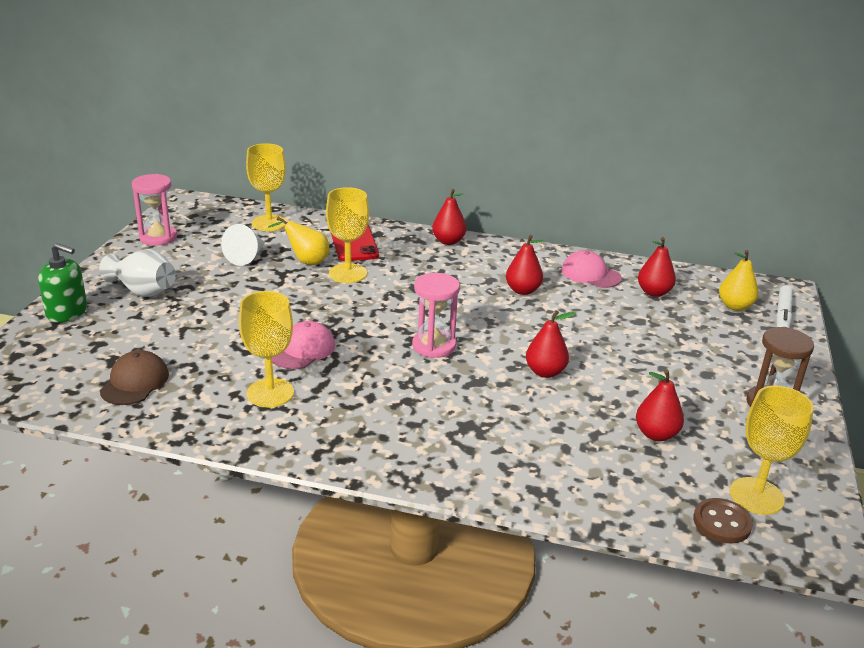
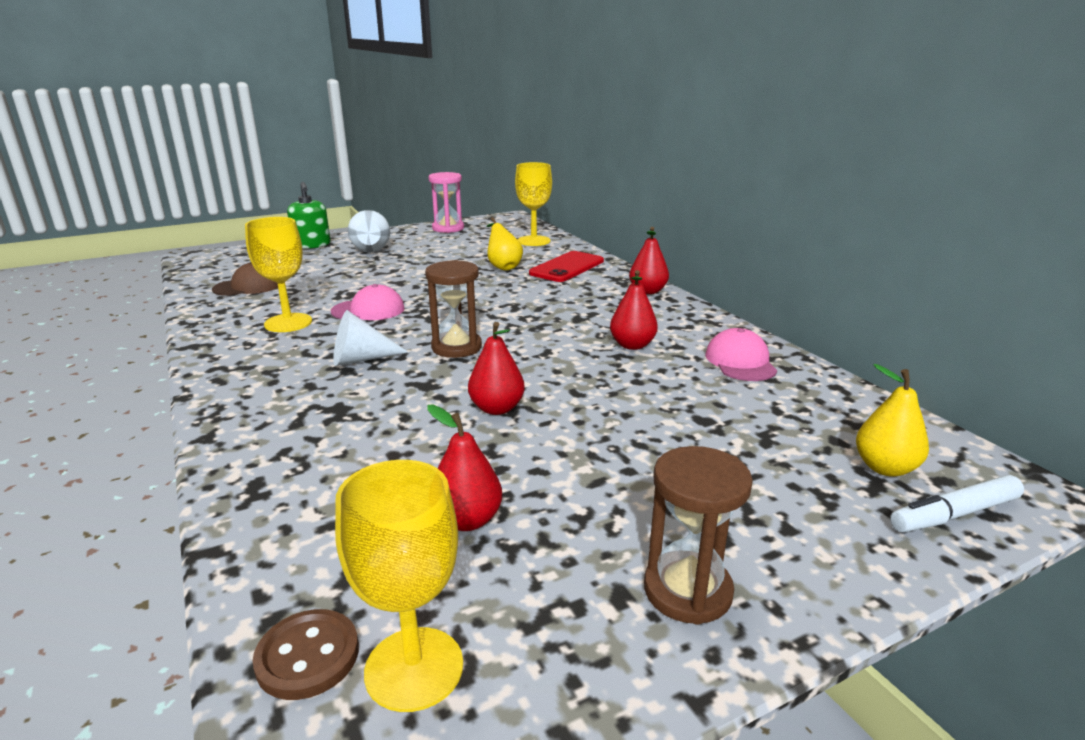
camera: 50 degrees right, 5 degrees down
(247, 256) = (472, 252): white cone -> white cone (361, 359)
(348, 273) = (513, 282): yellow goblet -> none
(434, 346) = (456, 347): pink hourglass -> brown hourglass
(654, 292) = (786, 406): red pear -> none

